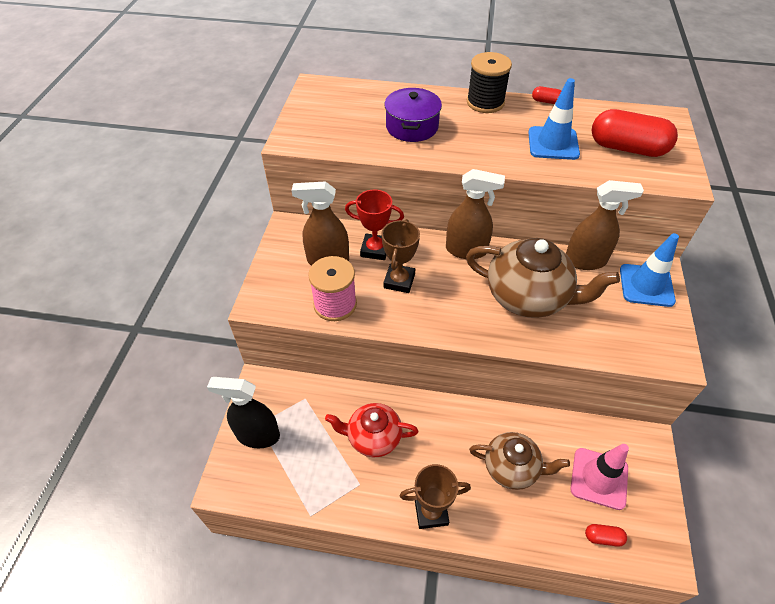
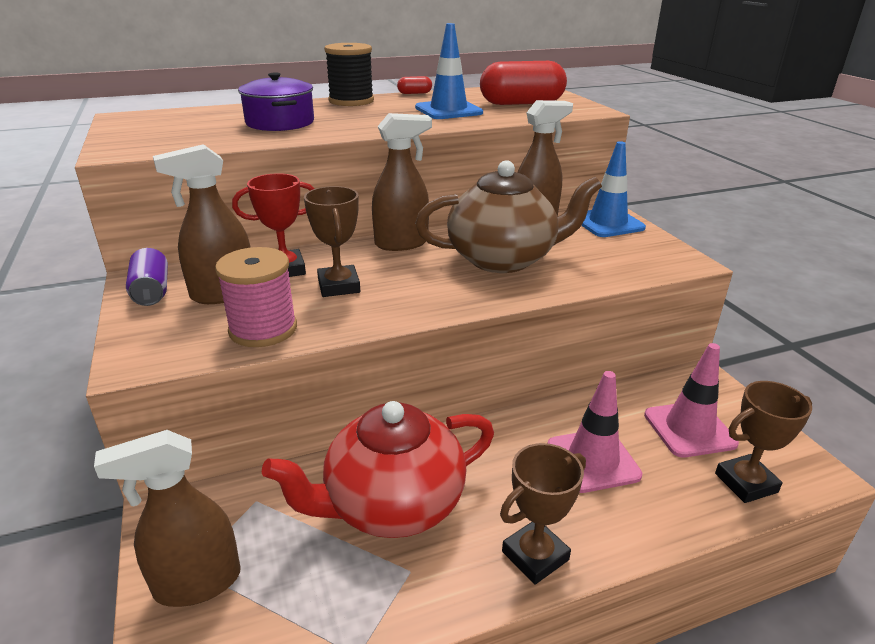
camera: 30 degrees left, 20 degrees down
(257, 435) = (197, 583): black spray bottle -> brown spray bottle
(290, 241) = (151, 291): none -> purple can
(373, 437) = (392, 504): red teapot -> red teapot, size x1.58
(512, 468) = (593, 460): brown teapot -> pink traffic cone
(603, 537) = (746, 483): red capsule -> brown trophy

